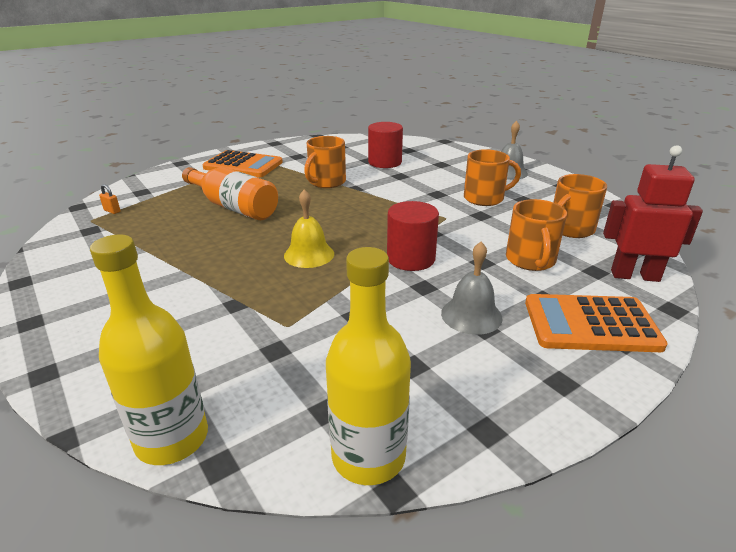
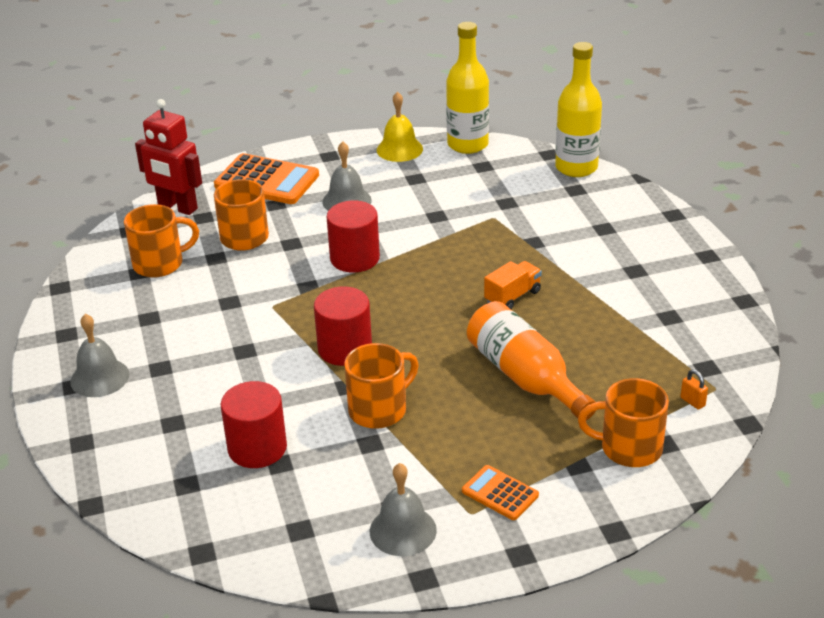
camera: 160 degrees left, 5 degrees up
(243, 165) = (500, 493): orange calculator -> orange calculator, size x0.54
(250, 251) = (512, 296): none -> orange truck
(290, 151) = (403, 530): none -> grey bell
(309, 254) = (452, 282): yellow bell -> yellow bell (399, 149)
(369, 203) = (345, 349): none -> red cylinder
(485, 198) = (194, 329): orange mug -> orange mug (629, 448)

